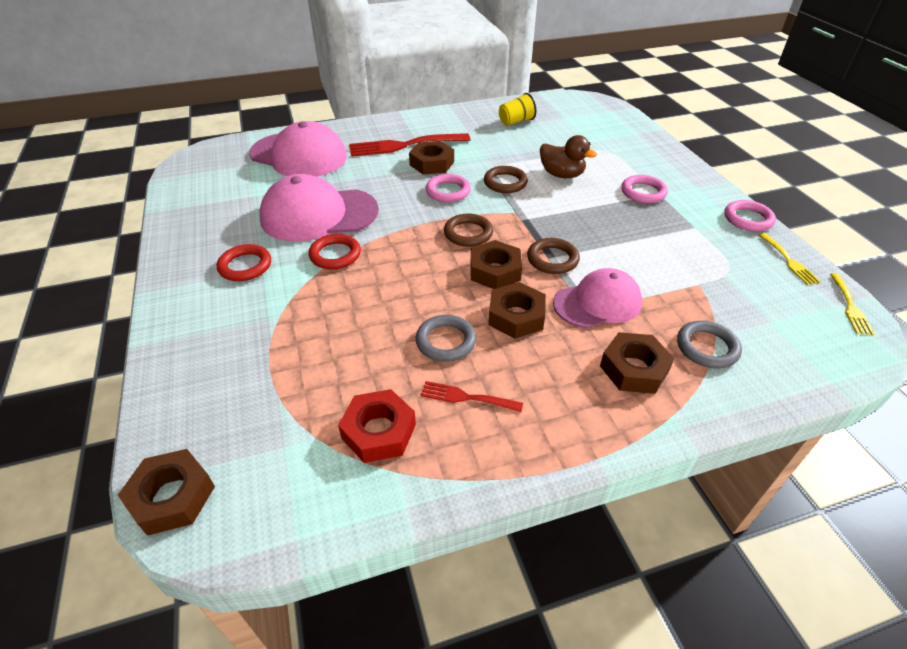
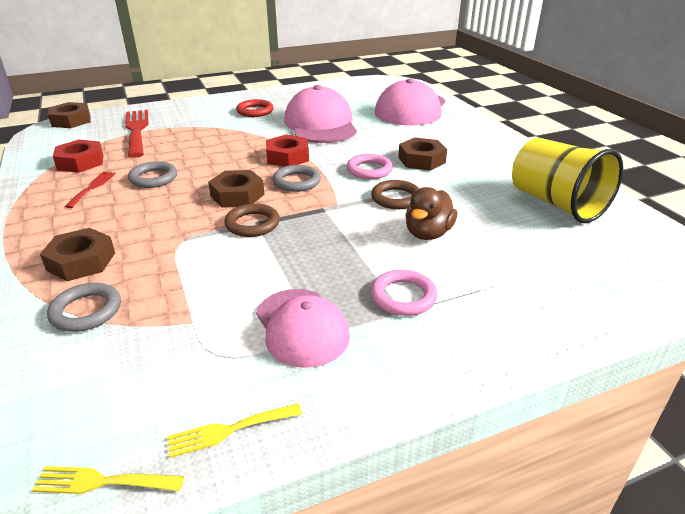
camera: 85 degrees right, 10 degrees down
(335, 255) = (266, 134): red ring -> none
(404, 145) = (452, 146): red fork -> red fork (136, 130)
(406, 239) = (287, 157): none -> red nut
(468, 233) = (296, 182): brown ring -> grey ring
(516, 121) = (556, 203): yellow cup -> yellow cup, size x1.98
(516, 316) = (172, 205): brown nut -> none
(597, 302) = (178, 247): pink cap -> pink cap (301, 327)
(748, 219) = (348, 403): pink ring -> none

